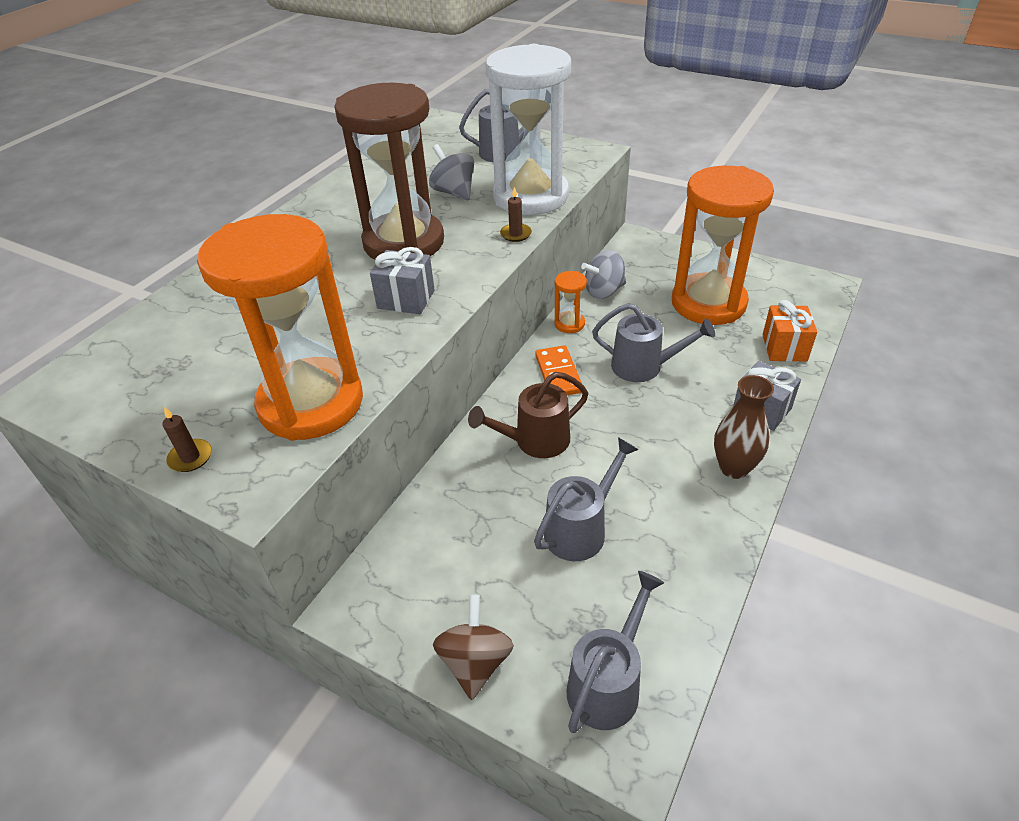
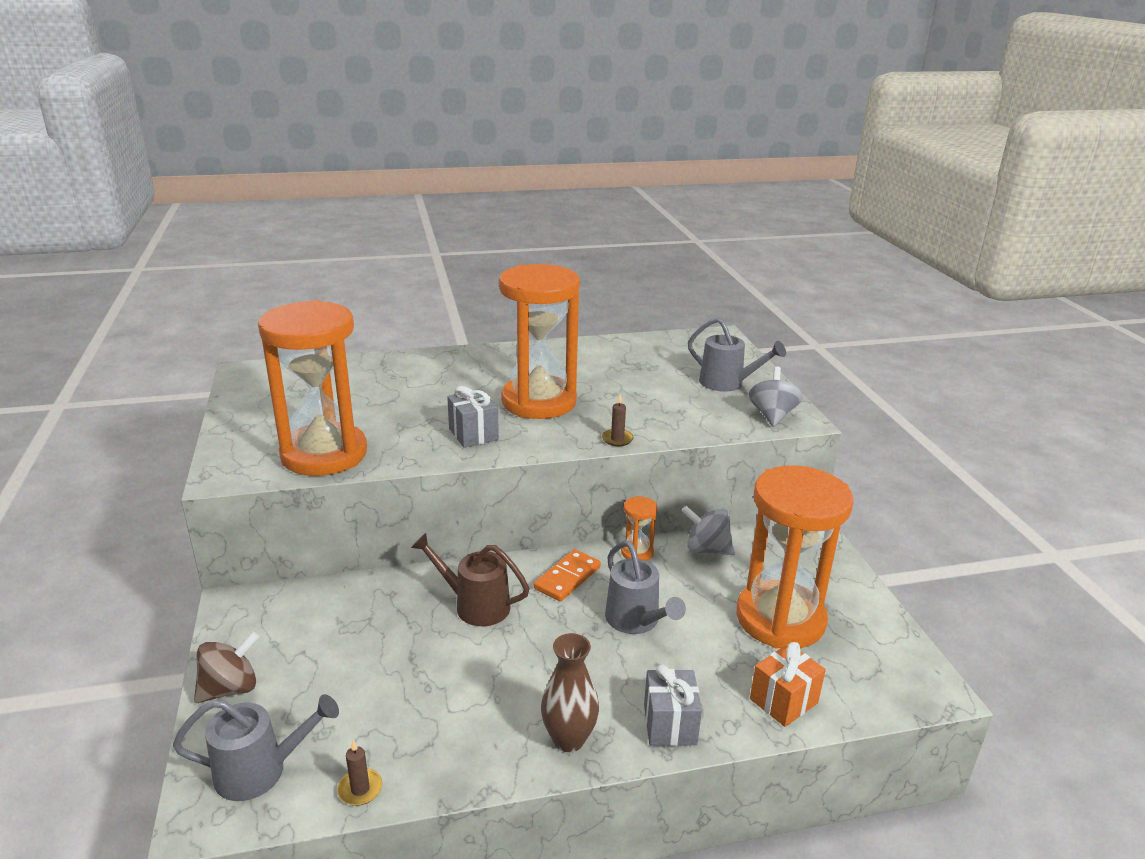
camera: 45 degrees right, 15 degrees down
(190, 457) = (235, 441): brown candle -> brown candle (360, 789)
(404, 242) = (539, 402): brown hourglass -> orange hourglass
(454, 192) = (633, 390): grey spinning top -> grey spinning top (772, 415)
(531, 197) = (679, 422): white hourglass -> none
(581, 529) = (404, 678): grey watering can -> none

